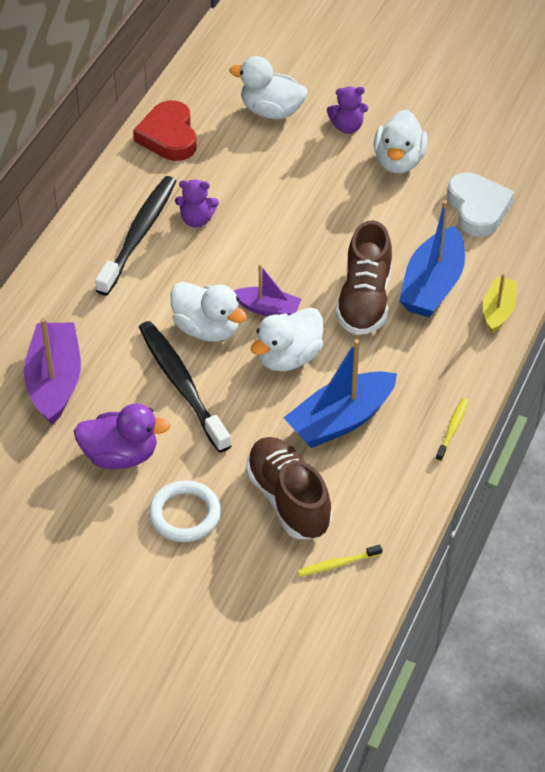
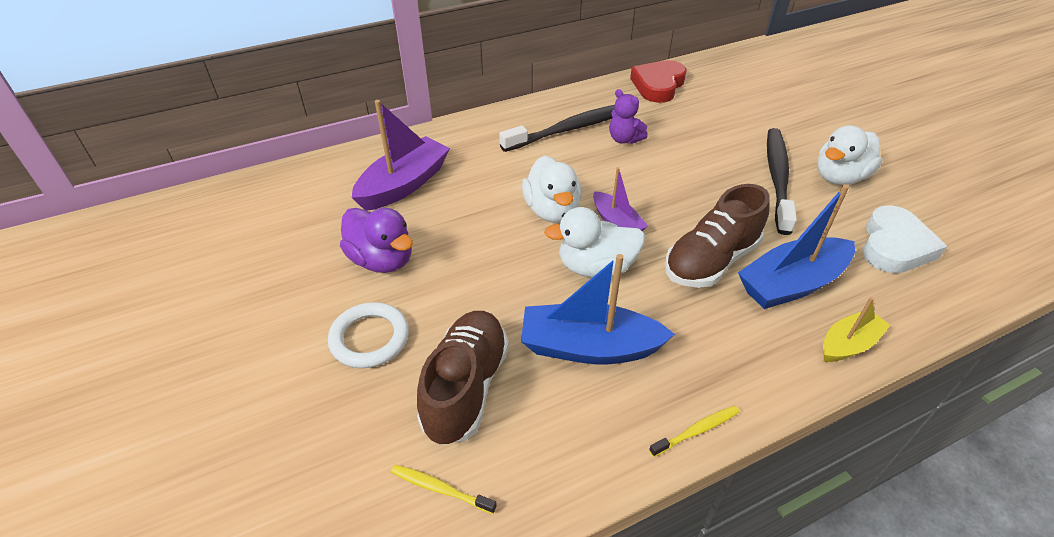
camera: 40 degrees right, 5 degrees down
(182, 385) = (487, 238): black toothbrush -> black toothbrush (777, 178)
(271, 111) = (754, 102): white duck -> none
(347, 127) = (811, 136): purple teddy bear -> none

